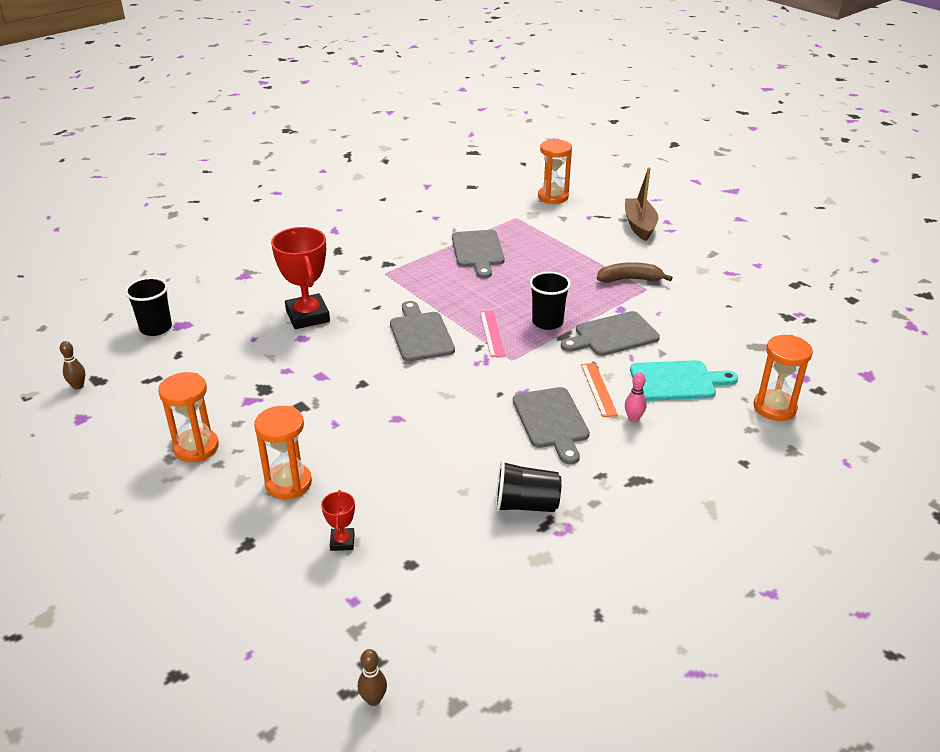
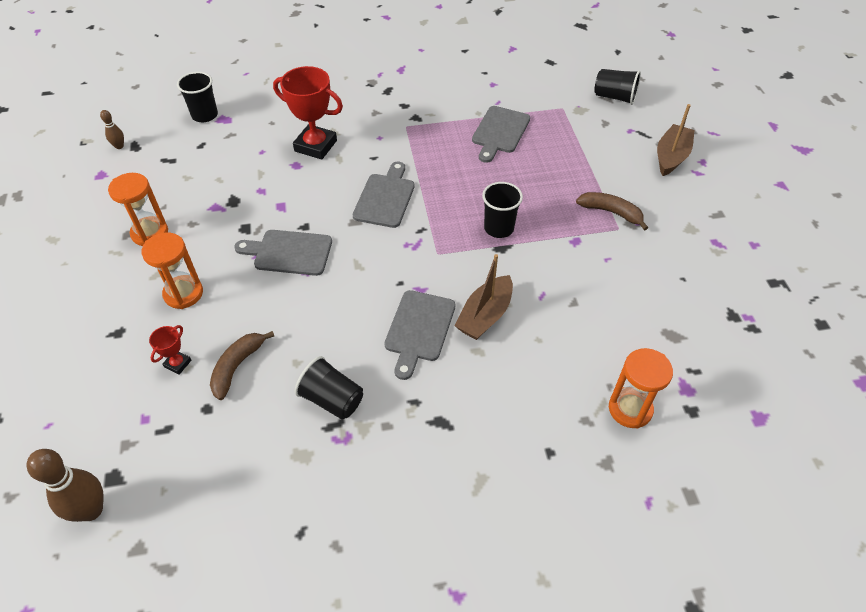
camera: 30 degrees right, 15 degrees up
(308, 316) = (315, 146): red trophy -> red trophy turned 75 degrees counterclockwise
(373, 699) = (91, 510): brown bowling pin -> brown bowling pin, size x1.93
(407, 518) = (237, 367): none -> brown banana
(492, 333) = (443, 220): pink ruler -> none
(553, 197) = (614, 97): orange hourglass -> black cup
(598, 389) = (485, 315): orange ruler -> brown boat
(612, 335) = (544, 265): grey cutting board -> grey cutting board (289, 252)
(633, 418) = (490, 359): pink bowling pin -> none
(677, 381) = (562, 339): turquoise cutting board -> none

